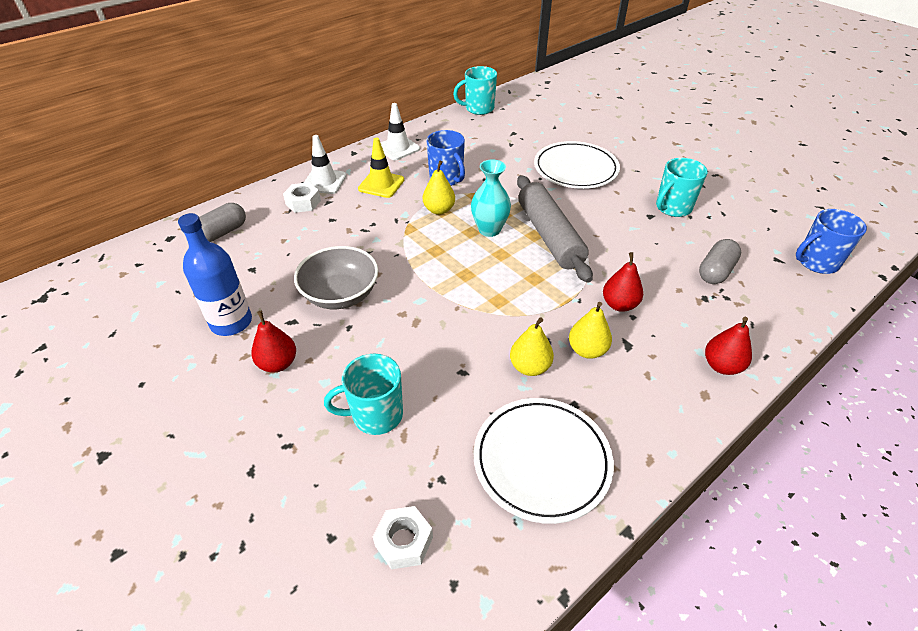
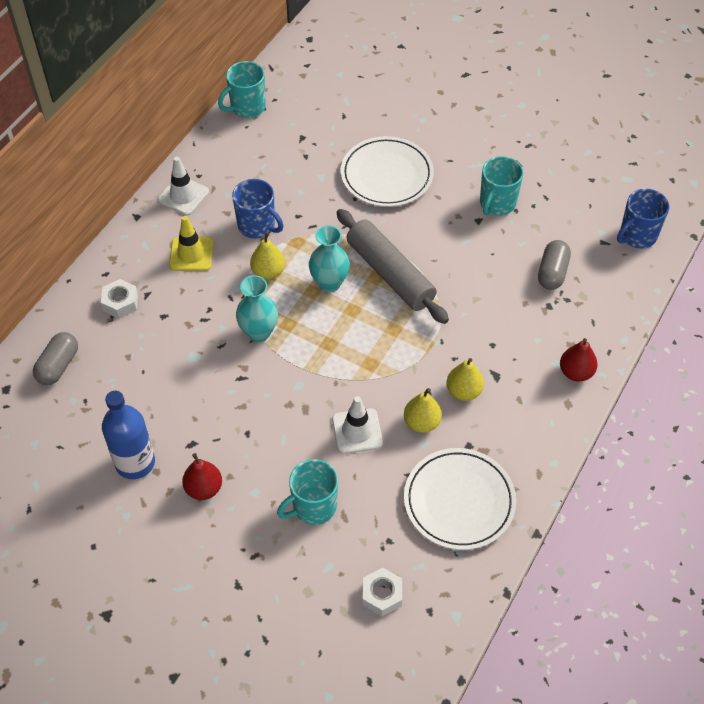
camera: 20 degrees left, 10 degrees up
(324, 181) = (127, 267): white traffic cone -> white traffic cone (357, 431)
(340, 295) = (221, 402): grey bowl -> none
(406, 250) = (259, 332): none -> turquoise vase
(619, 304) = (477, 335): red pear -> none

